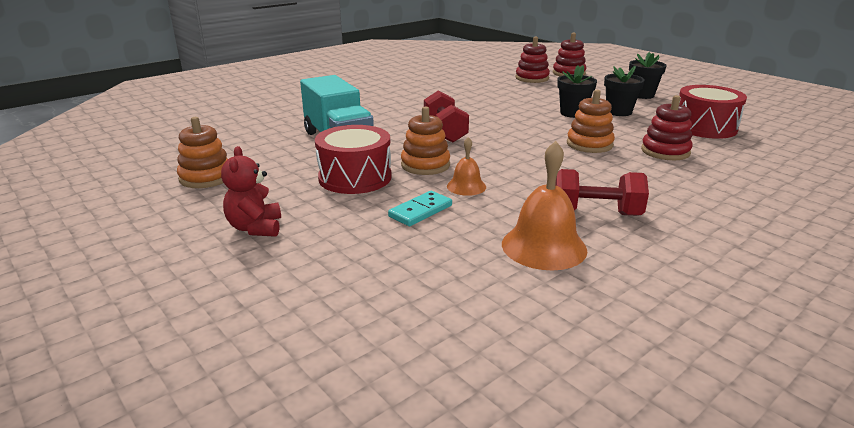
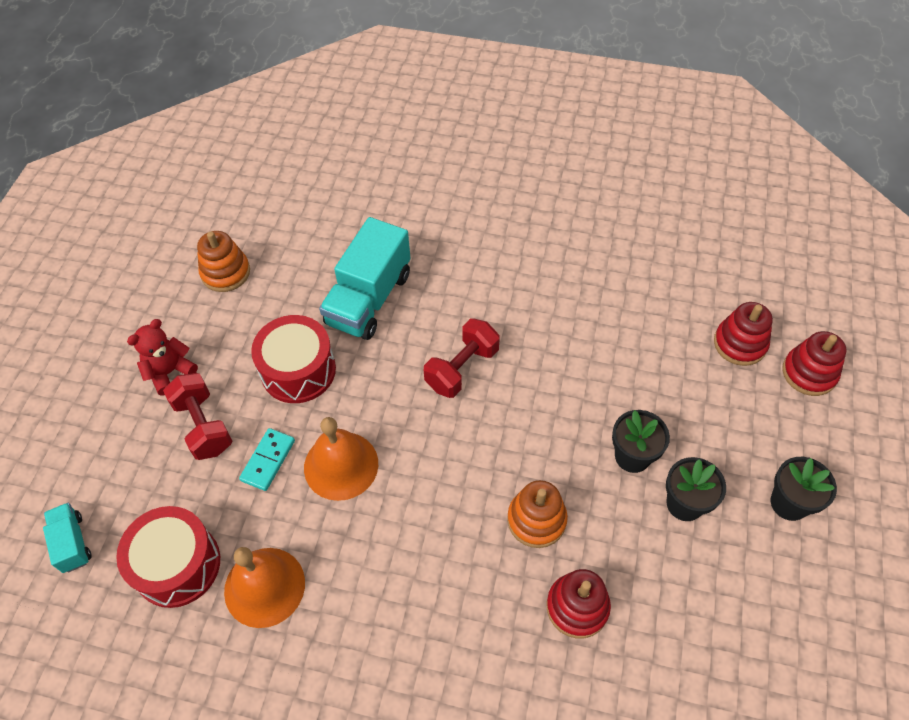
camera: 55 degrees right, 30 degrees up
(365, 342) = (72, 543): none -> turquoise truck
(420, 211) = (268, 460): turquoise domino -> turquoise domino turned 75 degrees counterclockwise
(425, 165) = (364, 404): orange stacking toy -> none
(466, 186) = (341, 465): orange bell -> orange bell, size x1.77
(595, 213) = (356, 600): red dumbbell -> red dumbbell (203, 426)
(704, 127) = (709, 625): red drum -> red drum (177, 565)

